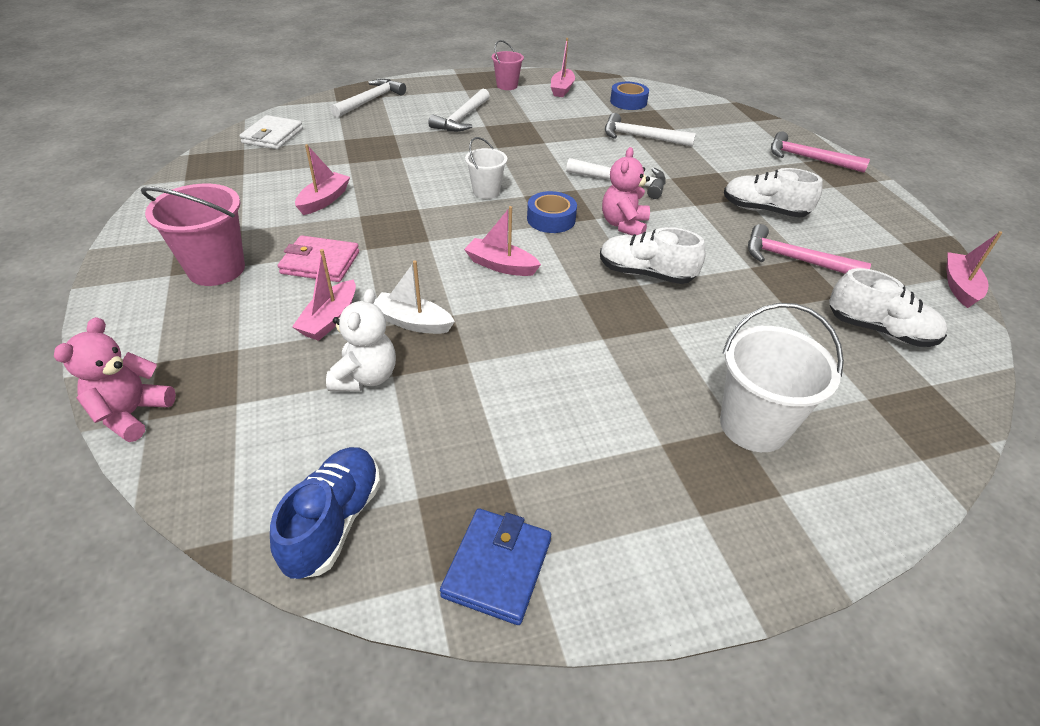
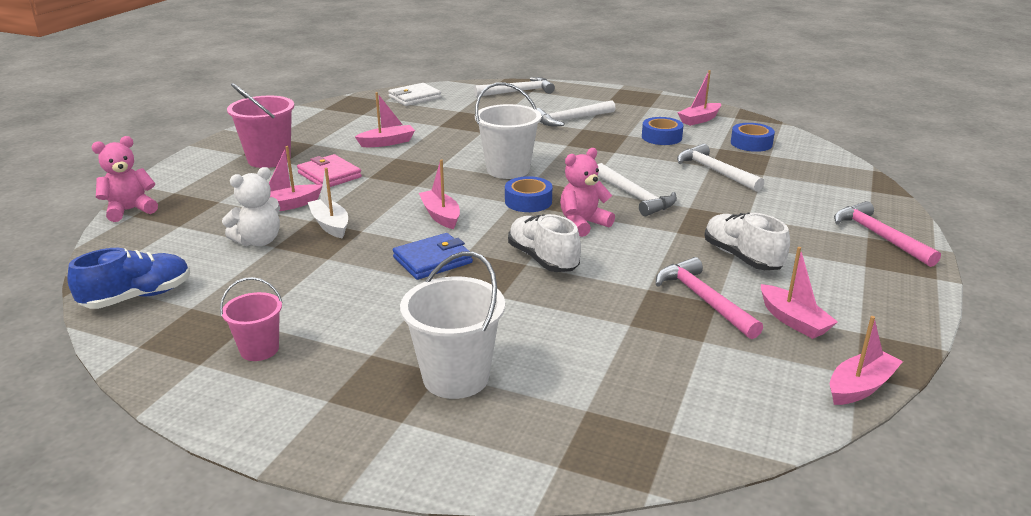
camera: 40 degrees right, 15 degrees down
(486, 191) = (508, 170): white bucket -> white bucket, size x1.68
(497, 567) = (175, 358): blue wallet -> blue wallet (433, 260)
(507, 86) = (650, 106): pink bucket -> pink bucket (259, 349)
(559, 115) = (661, 137): none -> blue tape
(862, 251) = (793, 320): none -> pink boat
(879, 330) = (692, 377): white shoe -> none

